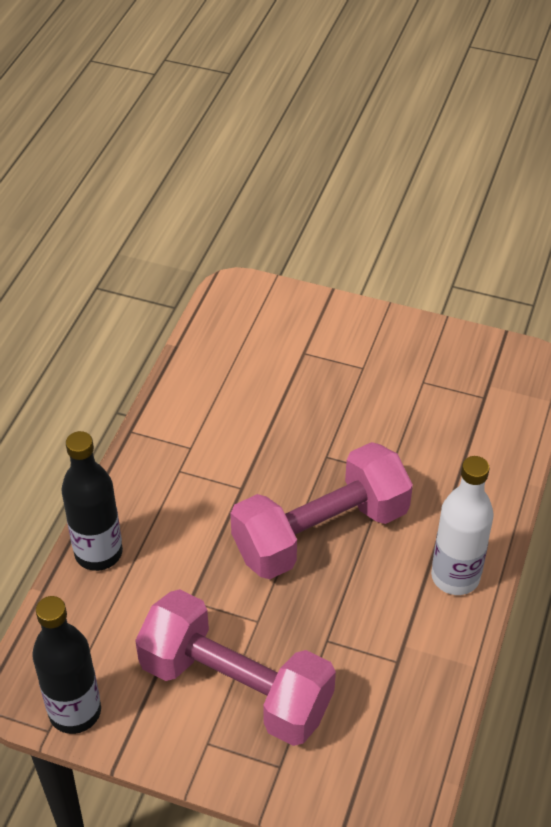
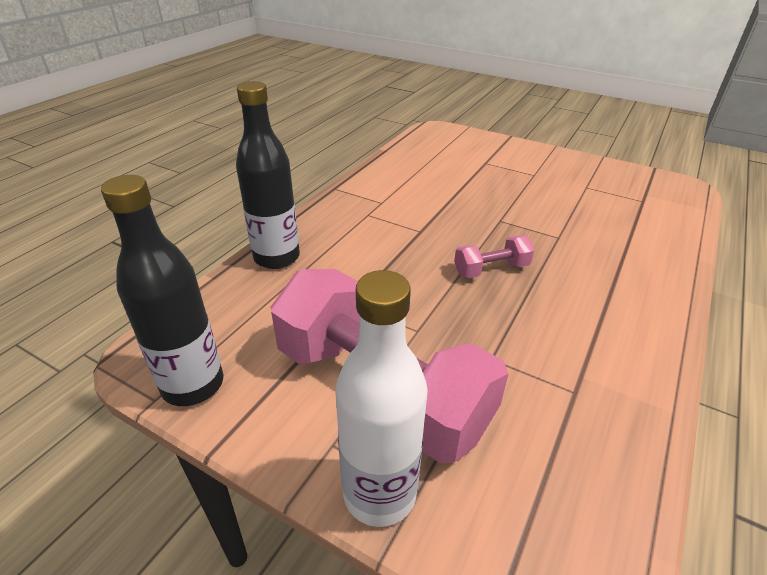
camera: 10 degrees right, 10 degrees down
(321, 532) = (491, 269): pink dumbbell -> pink dumbbell, size x0.43
(455, 577) = (635, 321): white bottle -> white bottle (379, 493)

